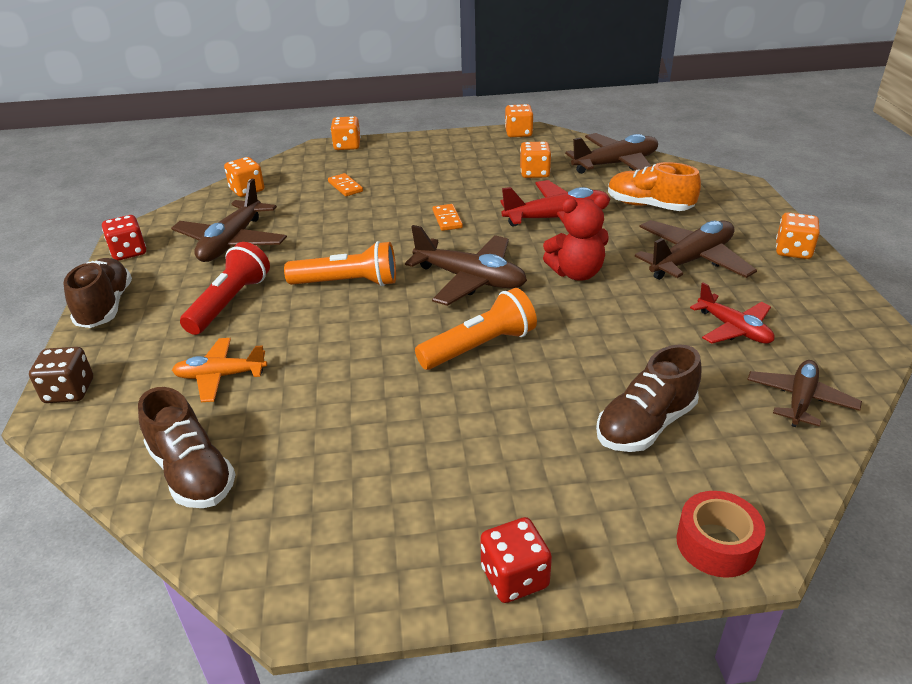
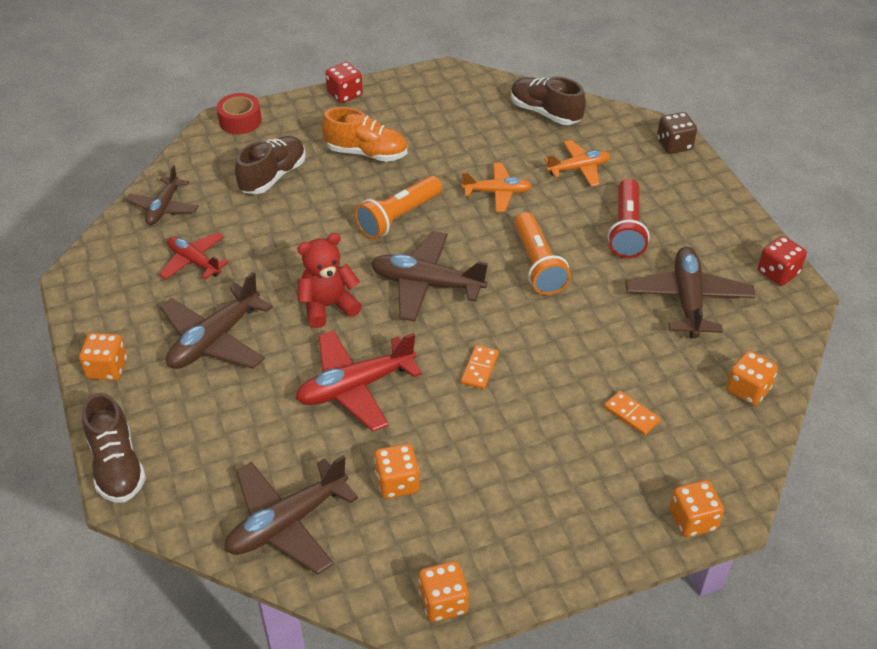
camera: 165 degrees right, 10 degrees up
(106, 307) = (727, 211): brown shoe -> brown shoe (117, 465)
(344, 360) = (497, 193): none -> orange plane
(347, 283) = (538, 265): orange flashlight -> orange flashlight turned 90 degrees counterclockwise
(447, 219) = (480, 369): orange domino -> orange domino turned 45 degrees clockwise
(649, 206) = (249, 427): orange shoe -> orange shoe (366, 153)

